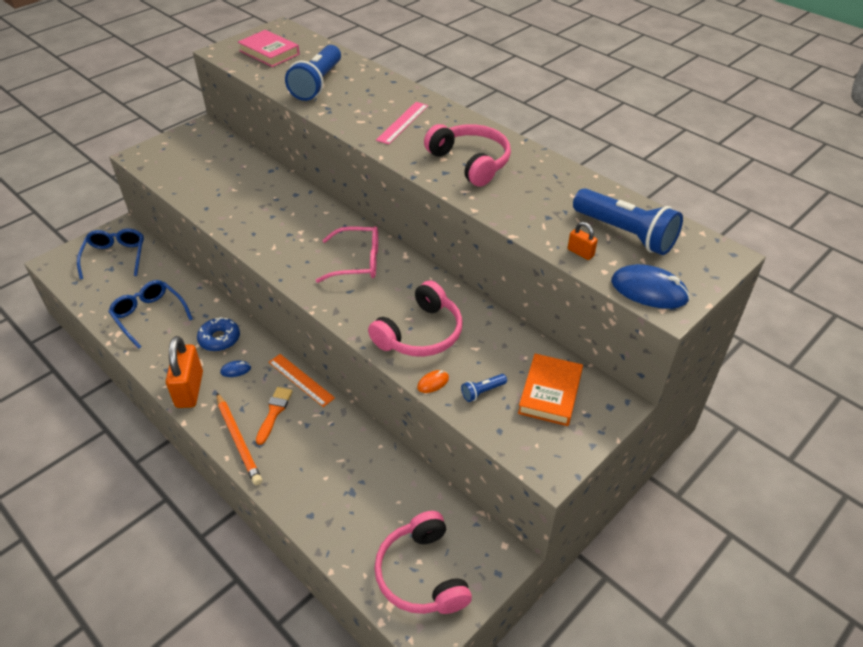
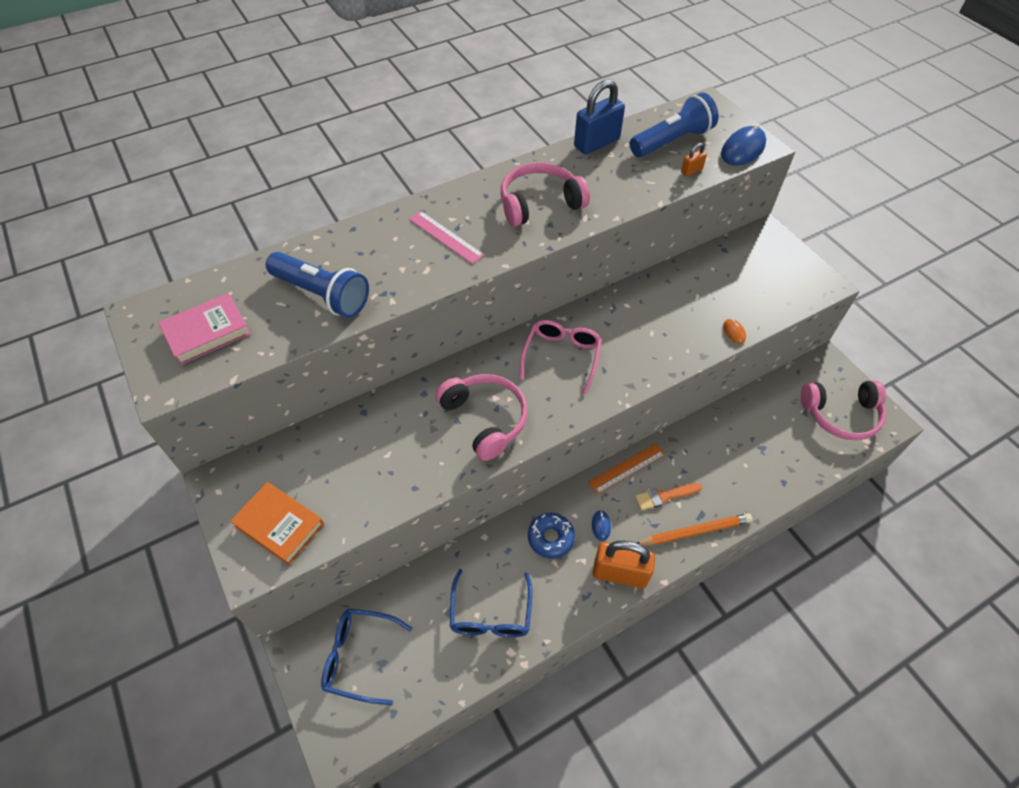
camera: 75 degrees left, 10 degrees up
(149, 316) = (491, 614): blue glasses -> blue glasses turned 60 degrees counterclockwise
(274, 412) = (664, 496): orange brush -> orange brush turned 45 degrees counterclockwise
(420, 333) = (673, 328): pink headphones -> pink headphones (485, 419)
(482, 392) = (747, 303): blue flashlight -> none
(550, 393) = (753, 264): orange book -> orange book (279, 525)
(585, 183) = (596, 143): none -> blue padlock

